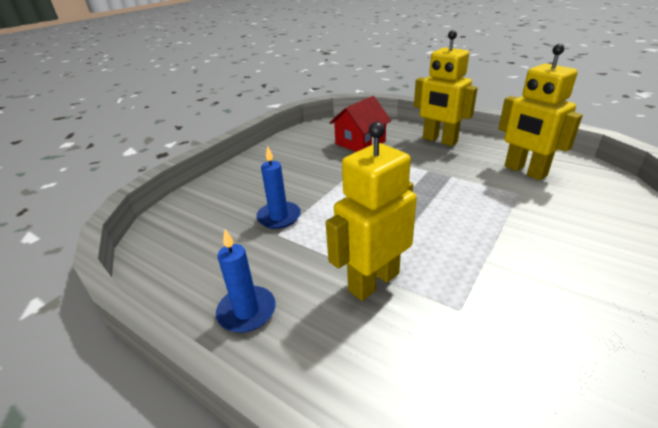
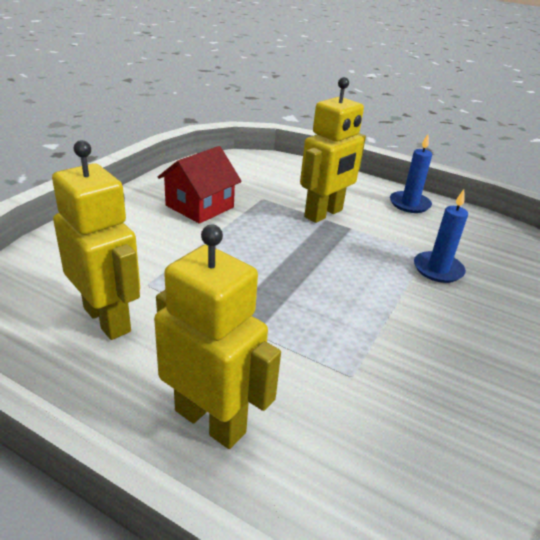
camera: 170 degrees right, 0 degrees up
(360, 143) = (384, 425): red house -> red house (199, 206)

